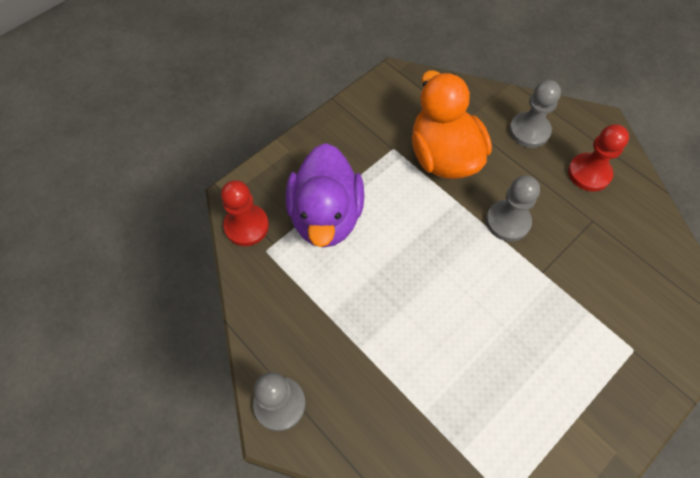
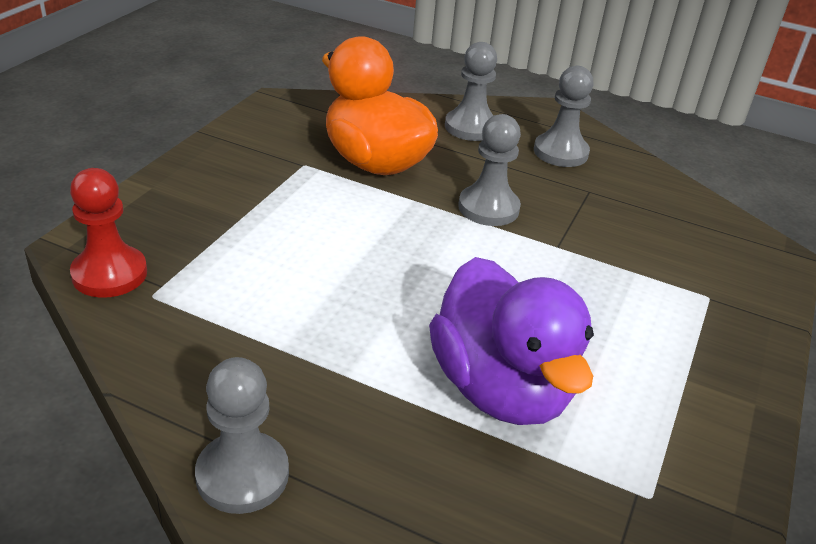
camera: 25 degrees left, 25 degrees down
(326, 216) = (234, 243): purple duck -> purple duck (500, 388)
(589, 173) = (560, 152): red pawn -> grey pawn

